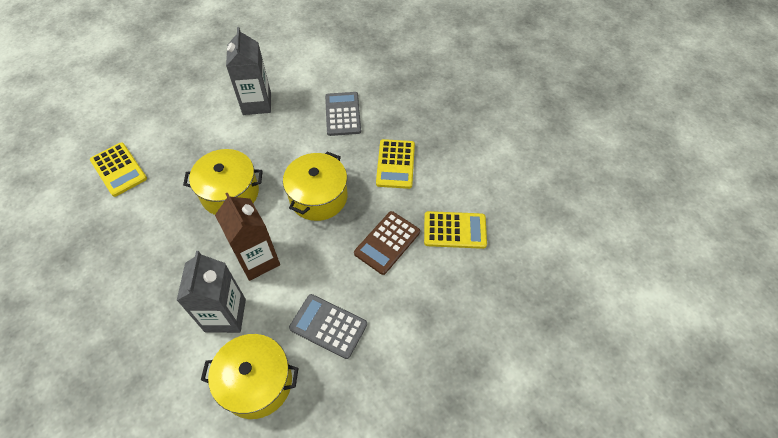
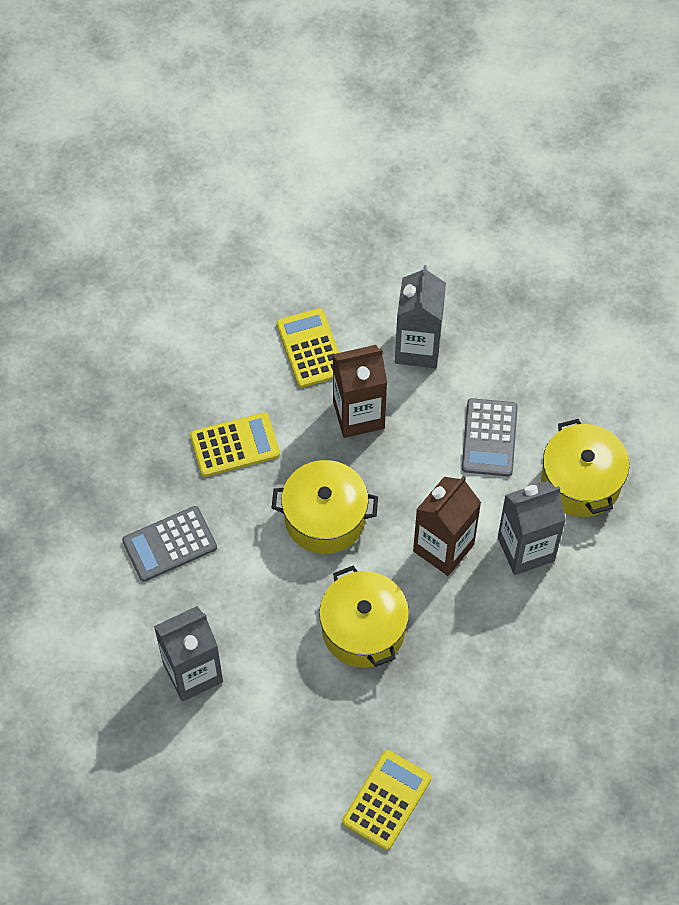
camera: 110 degrees left, 5 degrees up
(387, 242) = (358, 415): brown calculator -> brown carton
(429, 303) = (418, 348): none -> grey carton

